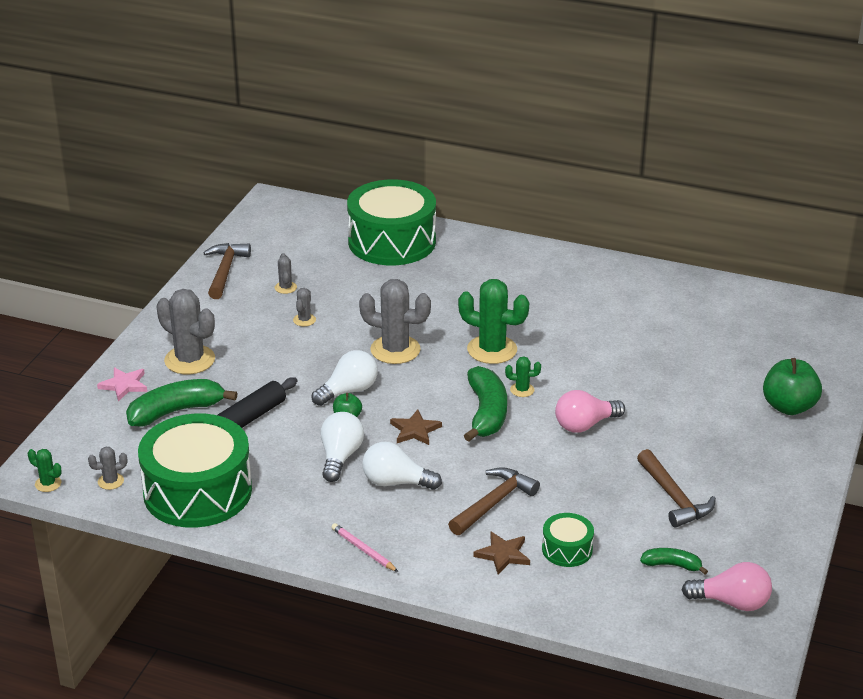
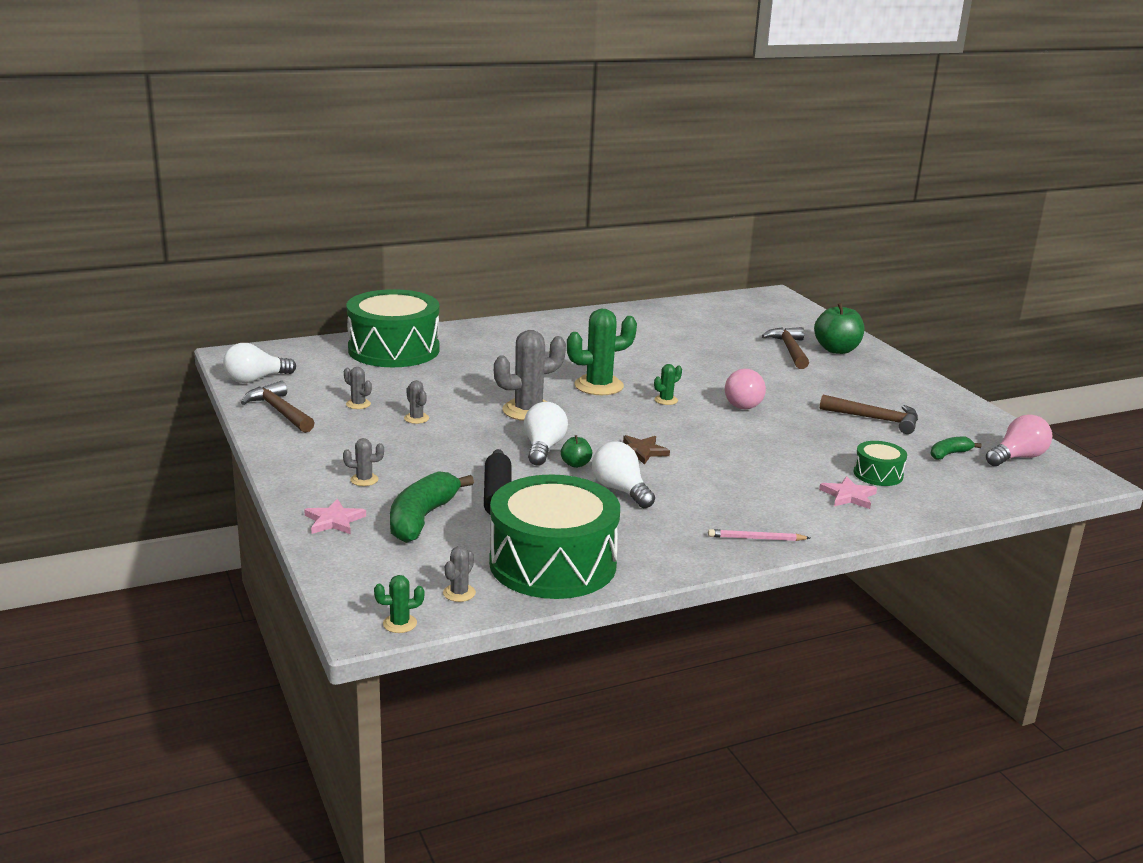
camera: 45 degrees left, 10 degrees down
(190, 360) = (364, 480): grey cactus -> grey cactus, size x0.47
(396, 482) = (693, 487): white light bulb -> white light bulb (255, 379)
(486, 413) = (669, 422): green banana -> none
(494, 503) = (781, 470): brown hammer -> brown hammer (789, 350)
(503, 554) = (848, 496): brown star -> pink star

